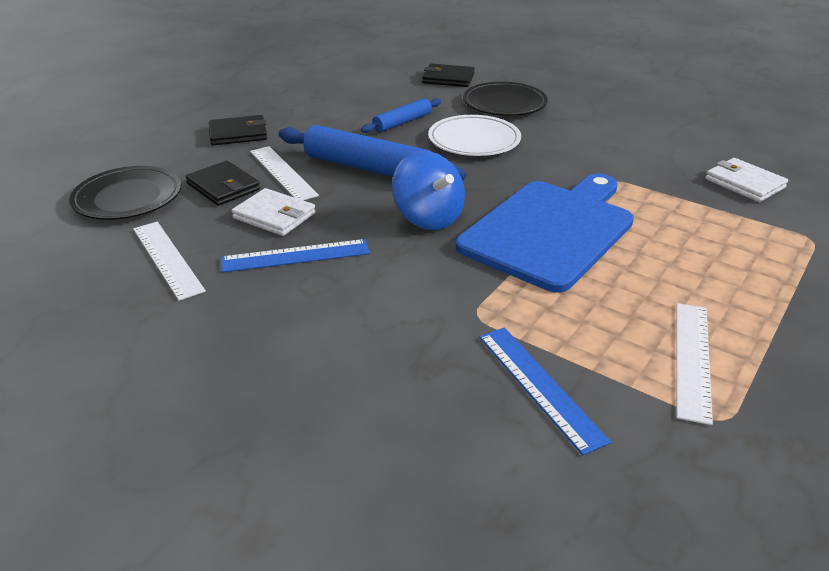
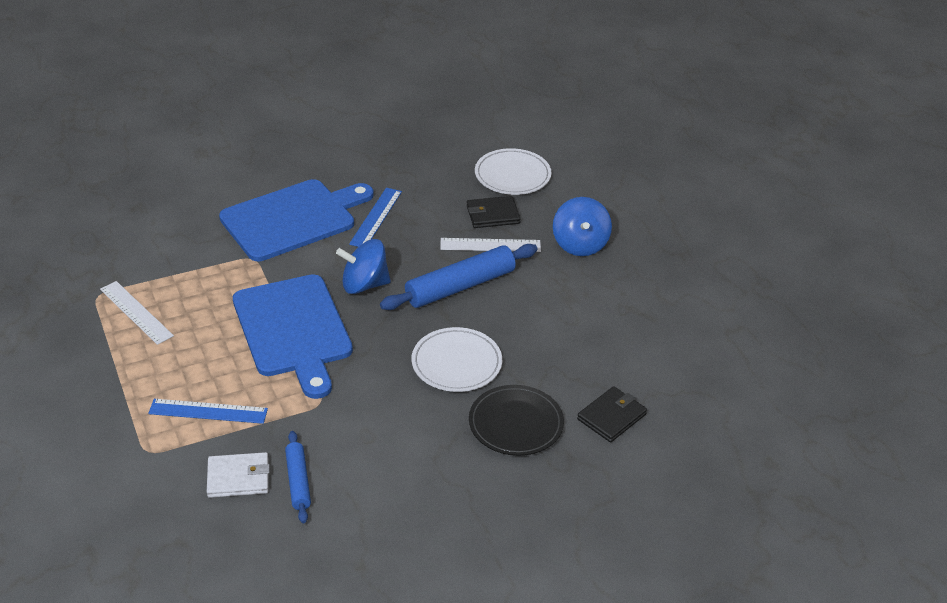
camera: 120 degrees right, 5 degrees up
(128, 197) = (512, 175): black plate -> white plate
(167, 259) = (420, 174): white ruler -> none
(238, 134) = (580, 244): black wallet -> blue spinning top
(274, 216) = (431, 224): white wallet -> none
(360, 319) = (293, 219): none -> blue cutting board
(402, 122) = (528, 338): blue rolling pin -> blue rolling pin (298, 481)
(539, 386) = (183, 252): blue ruler -> blue ruler (208, 411)

